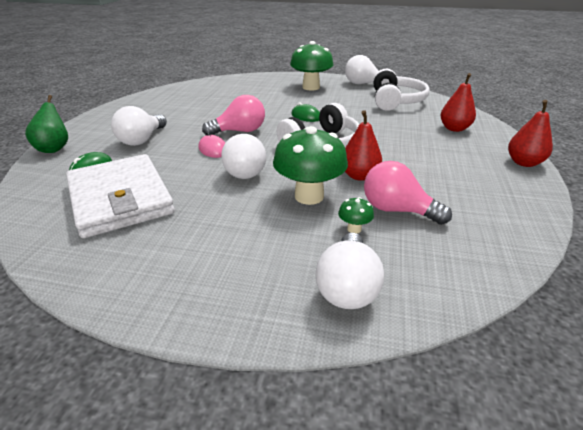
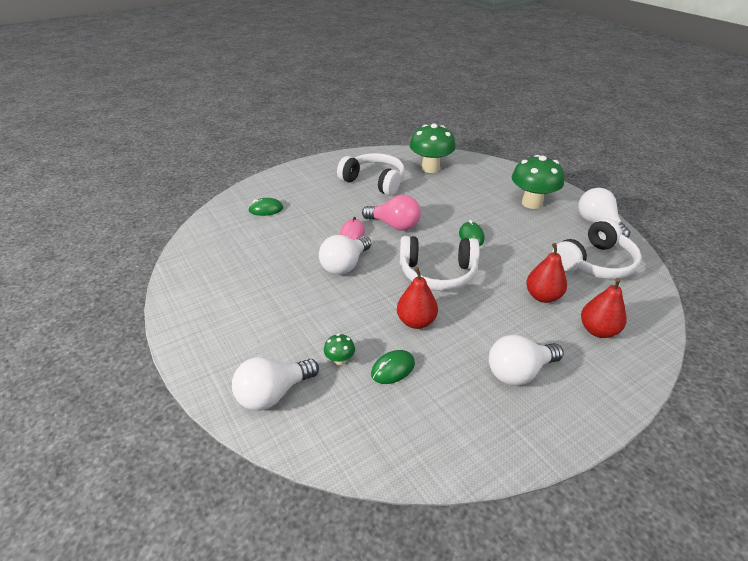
camera: 45 degrees right, 5 degrees up
(54, 148) = (267, 181): green pear -> none
(120, 199) = (251, 244): white wallet -> none
(142, 140) = (321, 199): white light bulb -> white light bulb (519, 372)
(173, 113) = (374, 181): none -> white headphones
(309, 196) = (353, 314): green mushroom -> green mushroom (430, 168)
(397, 210) = (393, 369): pink light bulb -> green mouse
(524, 163) = (598, 412): red pear -> red pear (542, 296)

